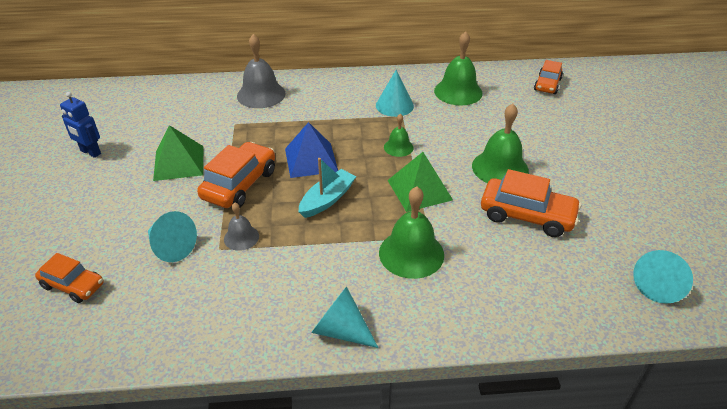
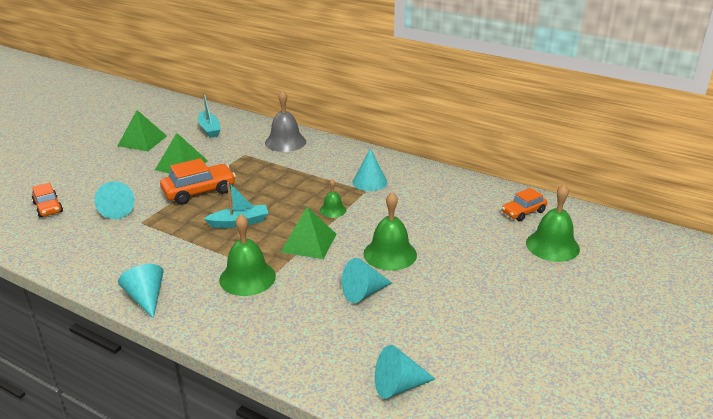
camera: 35 degrees right, 10 degrees down
(90, 152) = (142, 141): blue robot -> green pyramid
(157, 110) = (209, 129): none -> turquoise boat
(241, 237) = (160, 222): grey bell -> none
(311, 160) = (262, 194): blue pyramid -> none
(458, 92) = (434, 190): green bell -> green bell (552, 245)
(527, 215) = (363, 293): orange car -> turquoise cone

